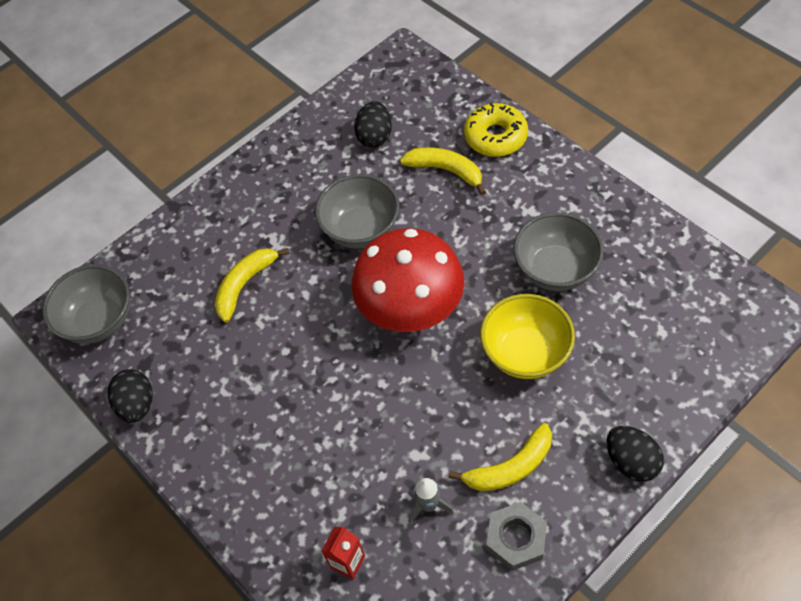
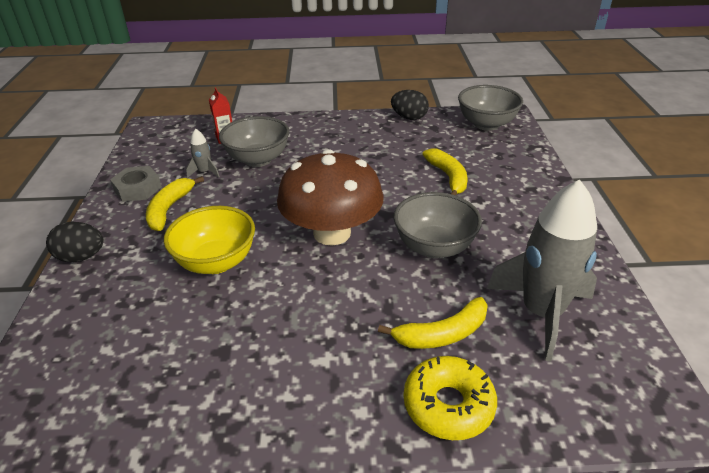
camera: 125 degrees right, 20 degrees down
(375, 136) = (541, 313): black egg -> grey rocket
(410, 306) = (332, 233): red mushroom -> brown mushroom
(555, 270) = (248, 328): grey bowl -> grey bowl (258, 160)

